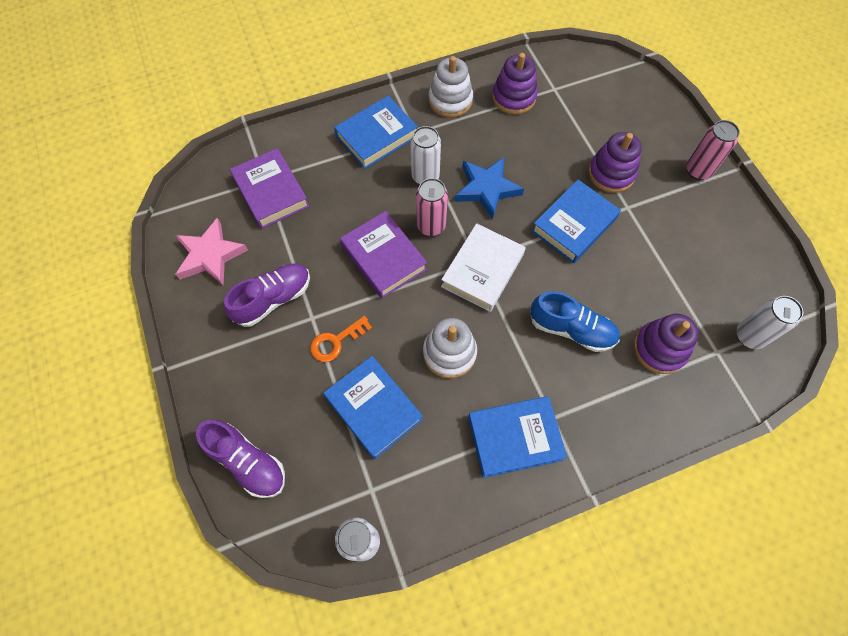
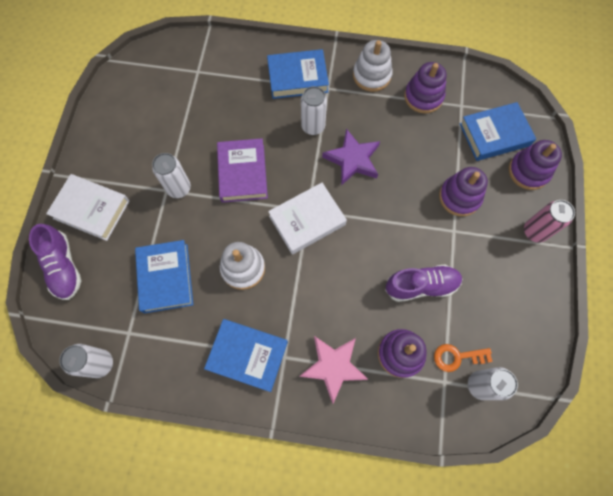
camera: 30 degrees right, 5 degrees up
(210, 255) = (128, 109): pink star -> pink star (333, 366)
(239, 382) = (91, 209): none -> white book
(271, 192) = (196, 83): purple book -> none
(273, 299) = (149, 163): purple shoe -> purple shoe (421, 286)
(325, 308) = (179, 188): none -> white can
(336, 341) = (171, 216): orange key -> orange key (457, 357)
(431, 226) = (292, 167): pink can -> none
(486, 189) = (352, 160): blue star -> purple star
(571, 329) = (343, 301): blue shoe -> none
(574, 225) = (400, 222): blue book -> blue book (494, 135)
(655, 119) = (528, 171): none -> purple stacking toy

